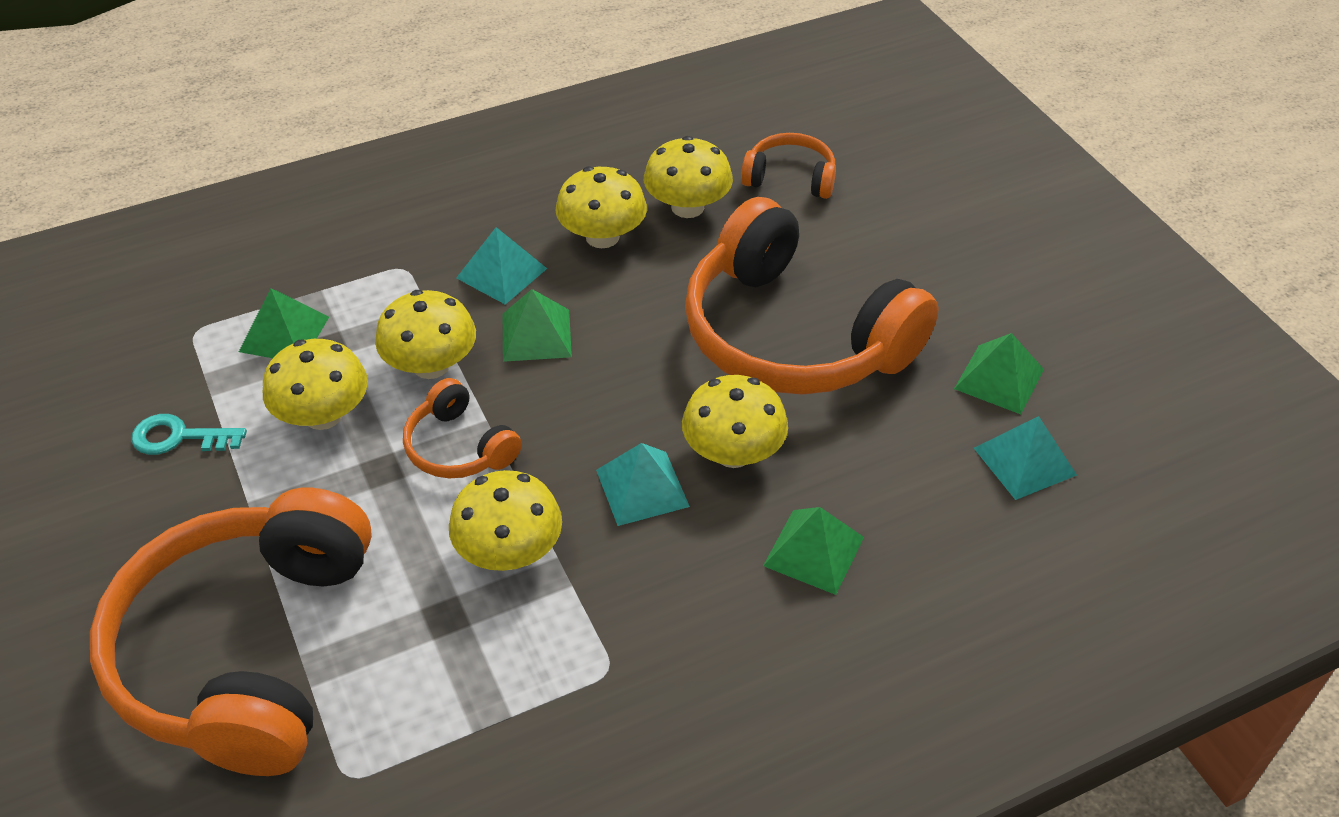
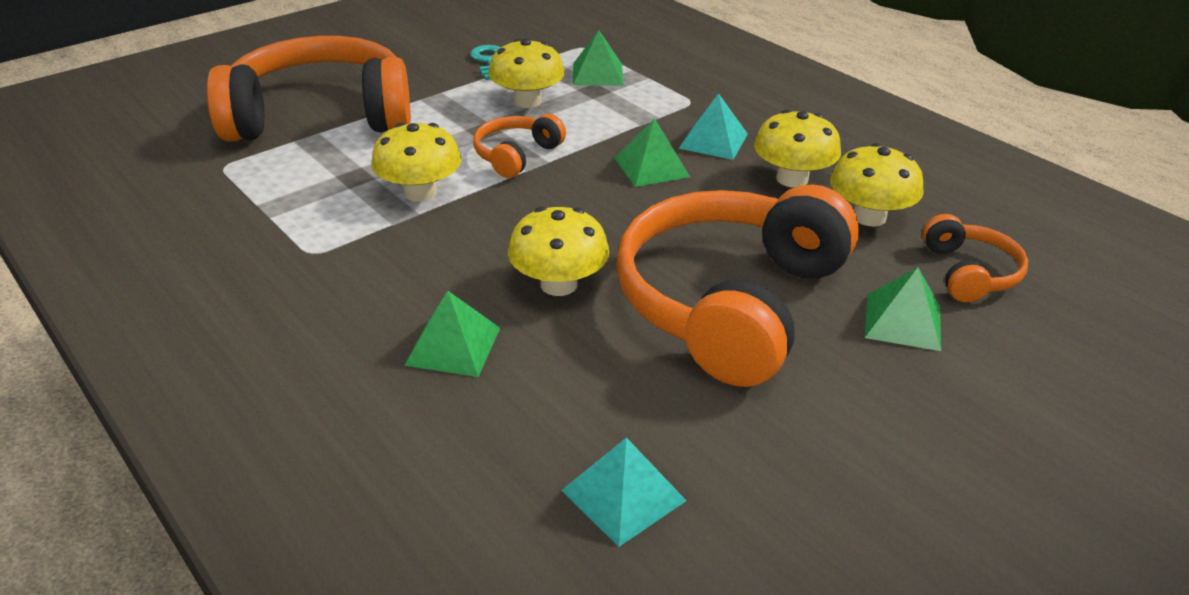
camera: 75 degrees right, 10 degrees down
(431, 365) = (595, 130): yellow mushroom -> none
(642, 488) = (501, 242): turquoise pyramid -> none
(999, 379) = (748, 464): green pyramid -> green pyramid (903, 321)

